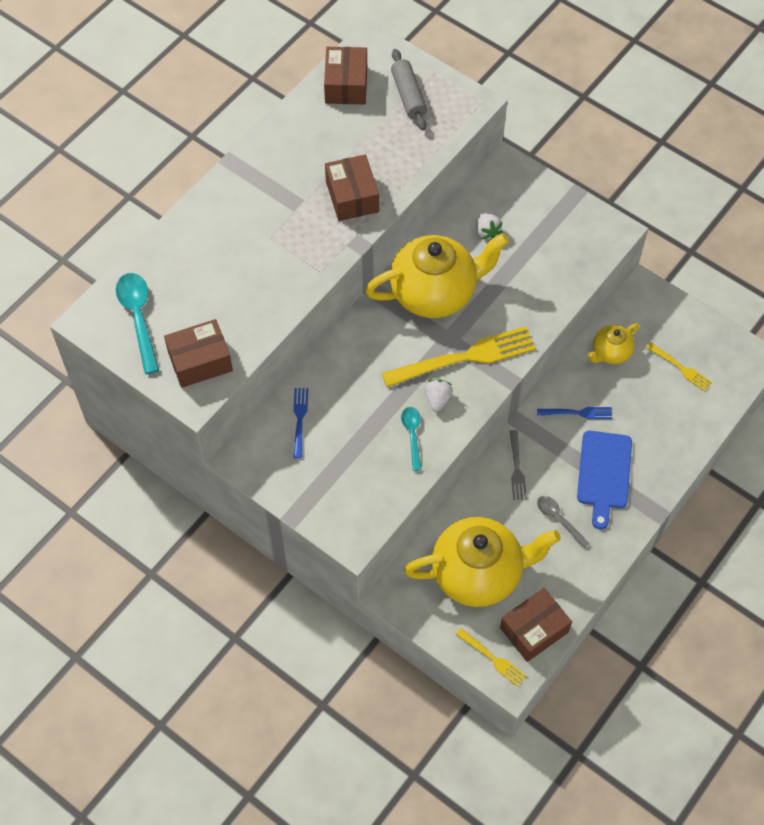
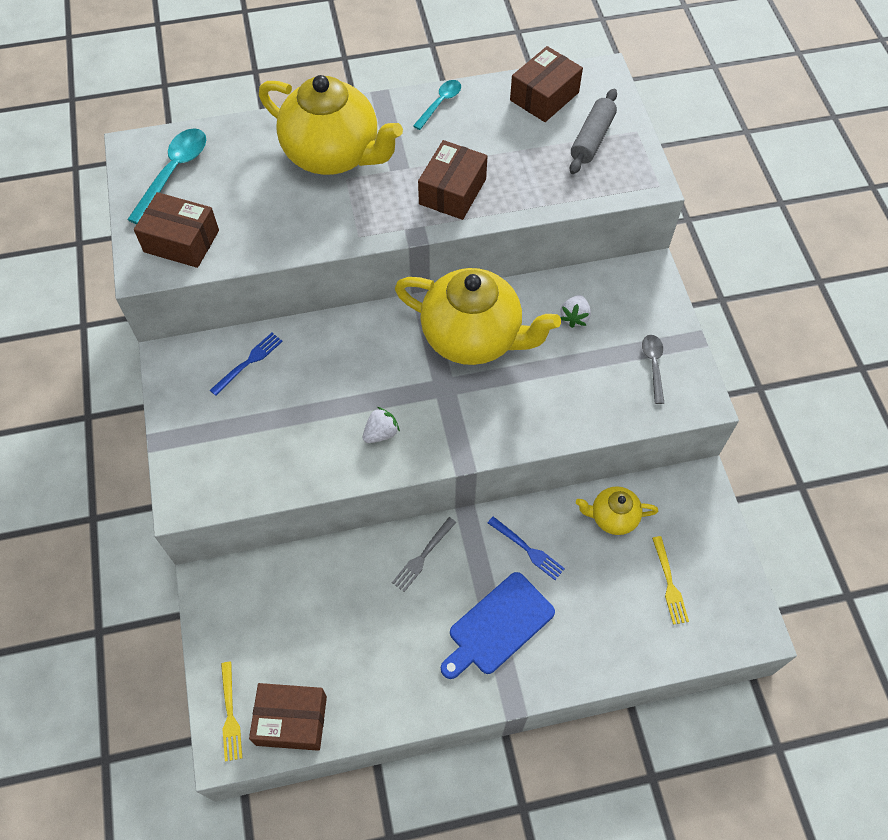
camera: 40 degrees right, 0 degrees up
(412, 435) = (327, 448): turquoise spoon -> turquoise spoon (440, 103)
(464, 357) = (442, 413): yellow fork -> none
(478, 573) = (295, 624): yellow teapot -> yellow teapot (333, 154)
(559, 519) = (415, 635): grey spoon -> grey spoon (653, 365)

